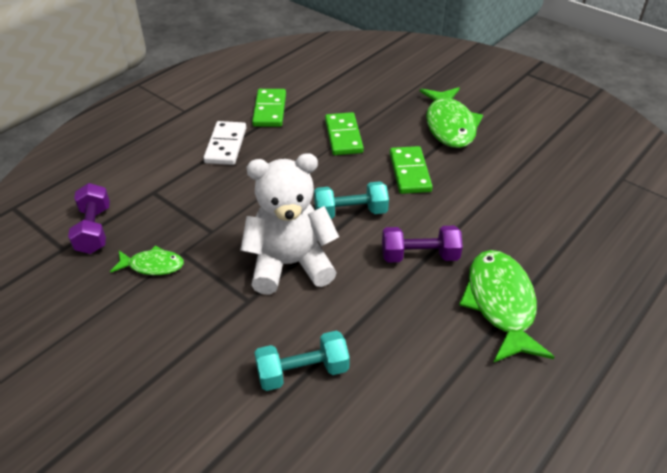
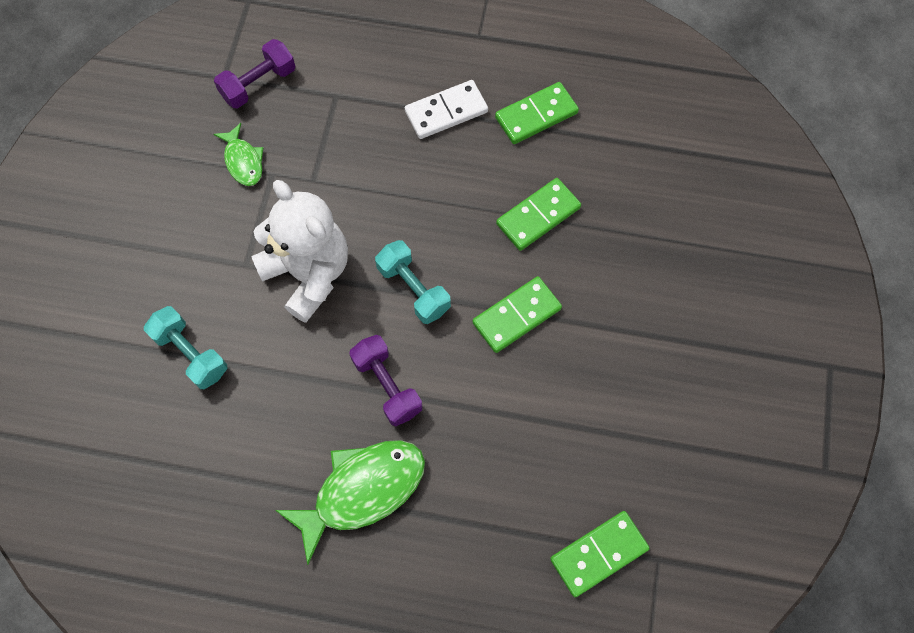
camera: 60 degrees right, 25 degrees up
(449, 125) = (637, 319): green fish -> none
(607, 201) = (598, 553): none -> green domino

